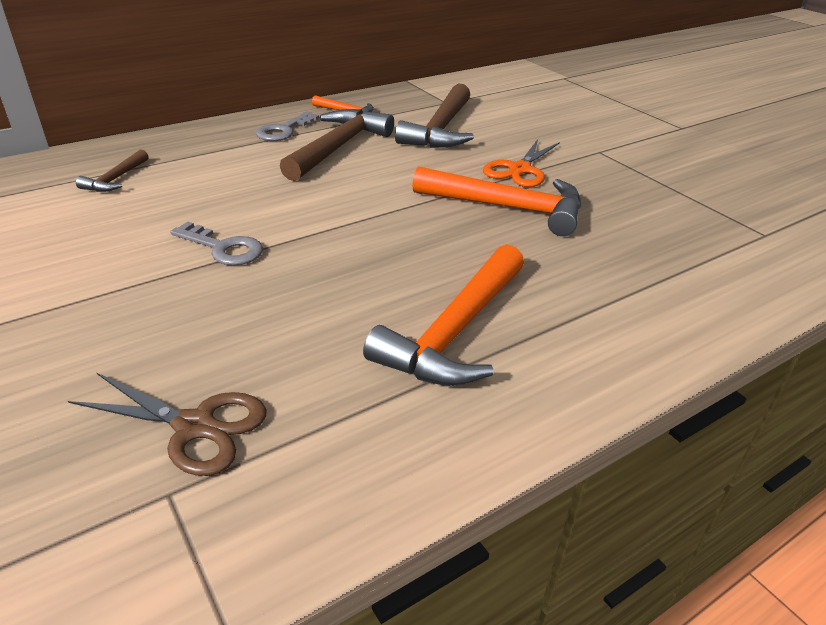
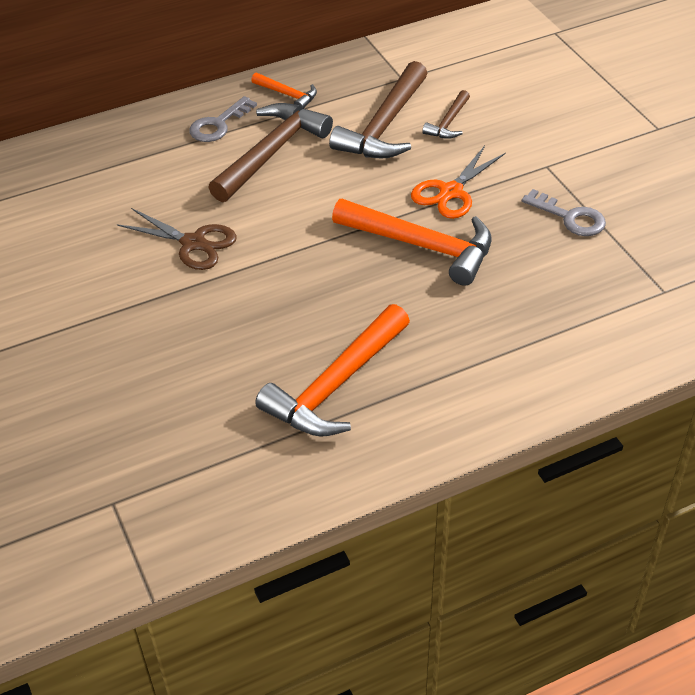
camera: 10 degrees right, 10 degrees up
(116, 179) = (55, 194): brown hammer -> brown hammer (448, 122)
(195, 426) = (129, 455): brown scissors -> brown scissors (193, 243)
(223, 248) = (153, 285): grey key -> grey key (570, 217)

